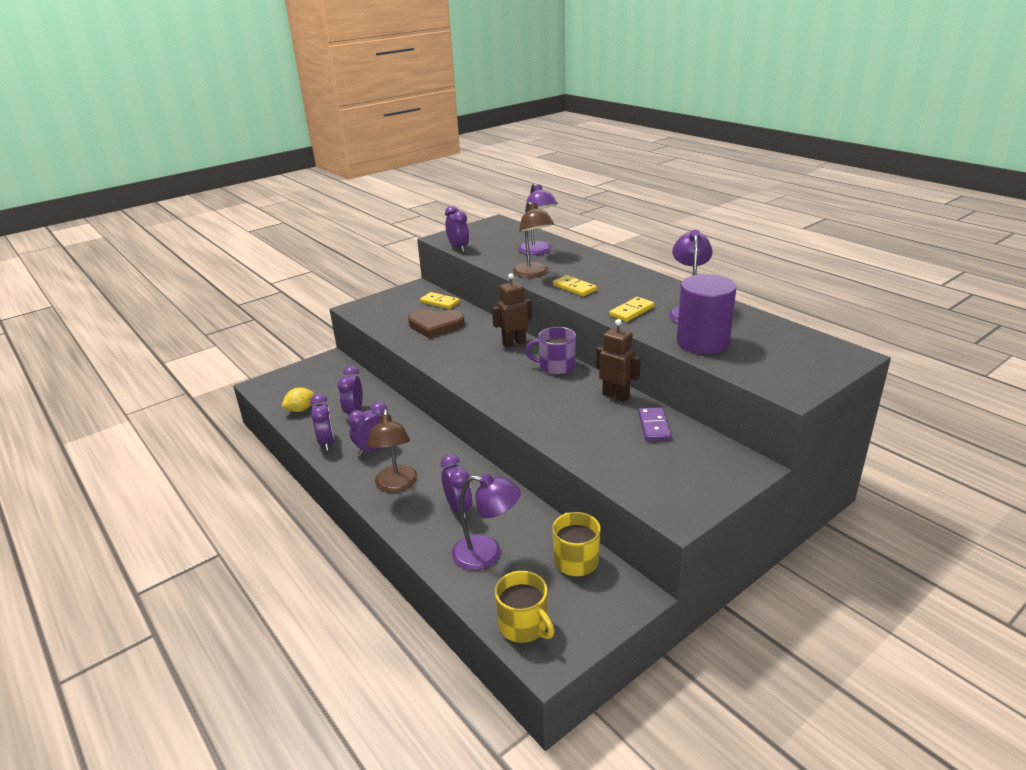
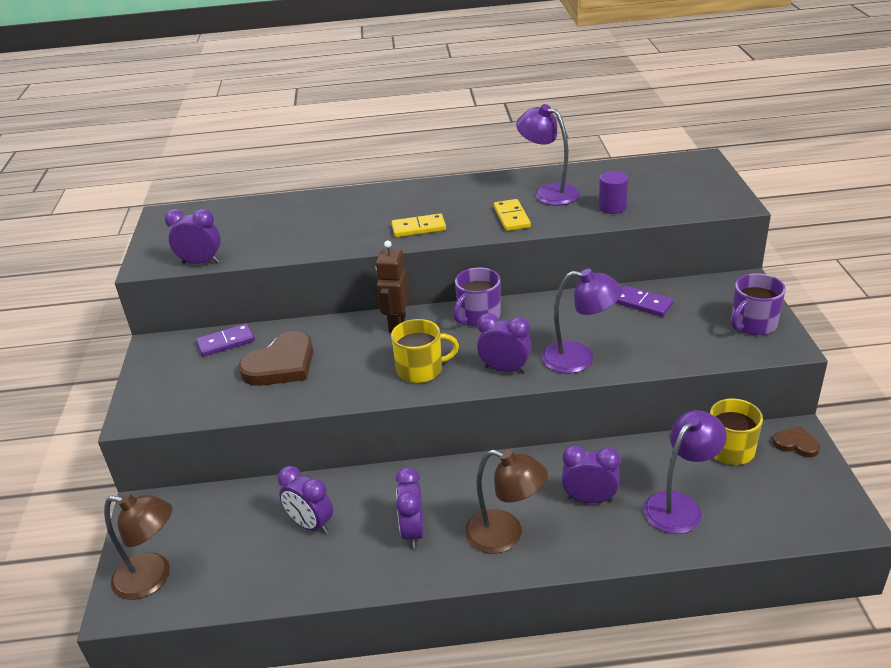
camera: 55 degrees left, 5 degrees up
(300, 410) = (243, 577): yellow lemon -> none
(326, 442) = (353, 572): purple clock -> purple clock (505, 369)
(440, 302) = (226, 342): yellow domino -> purple domino
(524, 625) = (797, 518): yellow mug -> yellow mug (421, 369)
(533, 274) = (349, 239): brown lamp -> brown lamp (152, 578)
(538, 251) = (296, 218): purple lamp -> purple lamp (579, 358)
(616, 396) = (572, 303): brown robot -> none
(620, 598) = (796, 444): none -> brown heart
(690, 489) = (753, 324): none -> purple mug
(702, 342) = (612, 207): purple cylinder -> purple cylinder, size x0.51

